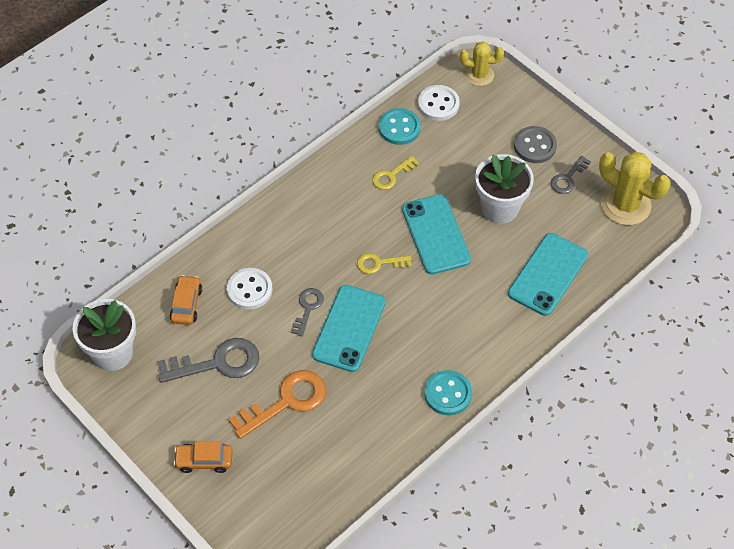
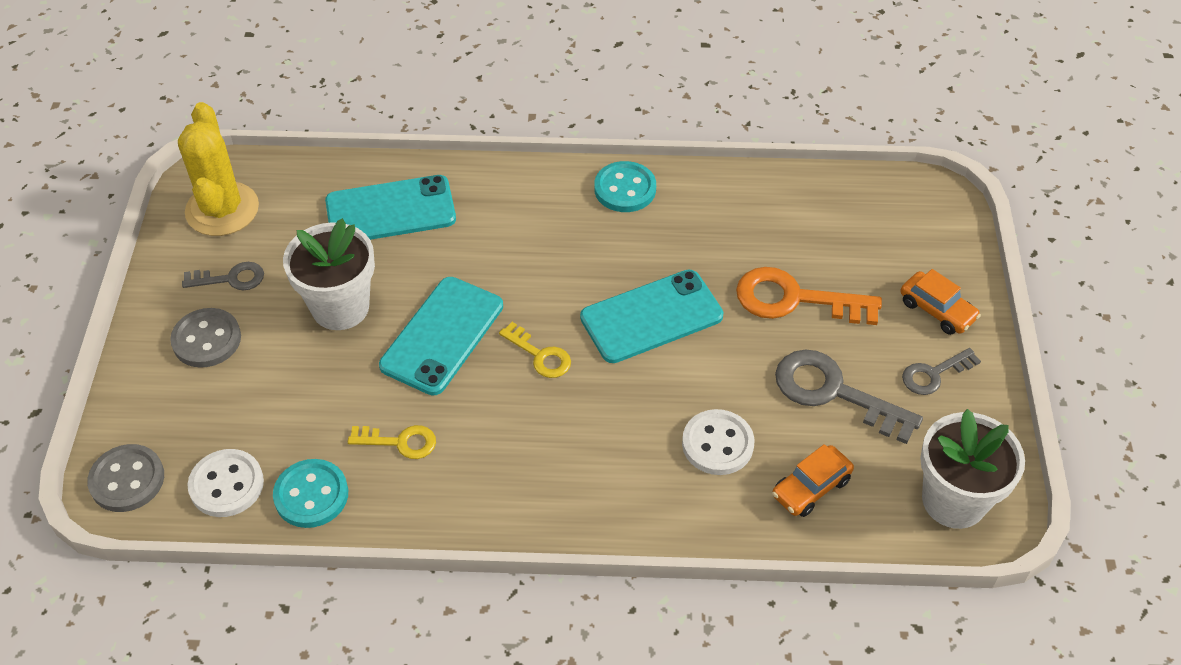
camera: 135 degrees left, 5 degrees down
(308, 308) = (673, 371): grey key -> grey key (934, 374)
(479, 75) = (127, 480): yellow cactus -> grey button

